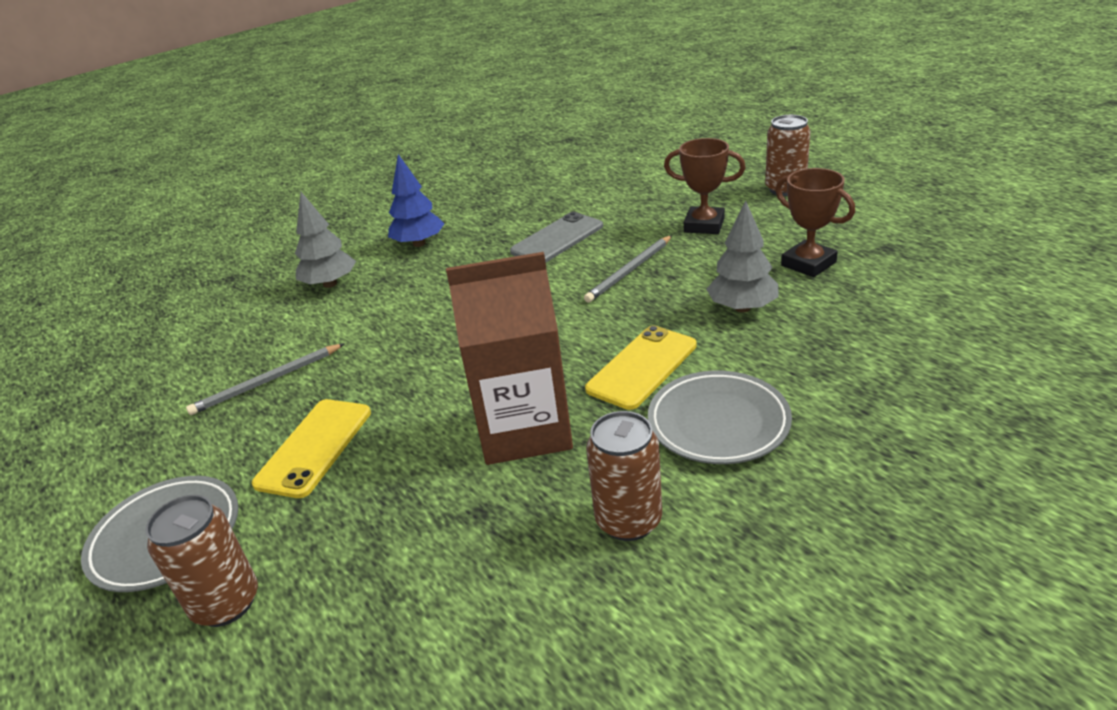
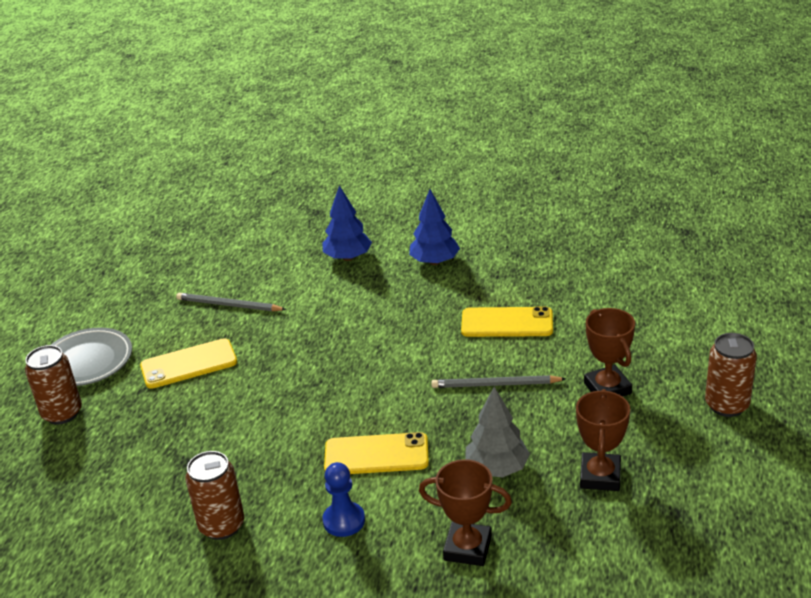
camera: 50 degrees right, 0 degrees up
(330, 284) = (348, 257): grey tree -> blue tree
(524, 429) = (269, 437): brown carton -> none
(557, 239) = (507, 323): grey phone -> yellow phone
(718, 423) = (344, 521): grey plate -> blue pawn
(835, 360) = (467, 548): none -> brown trophy

